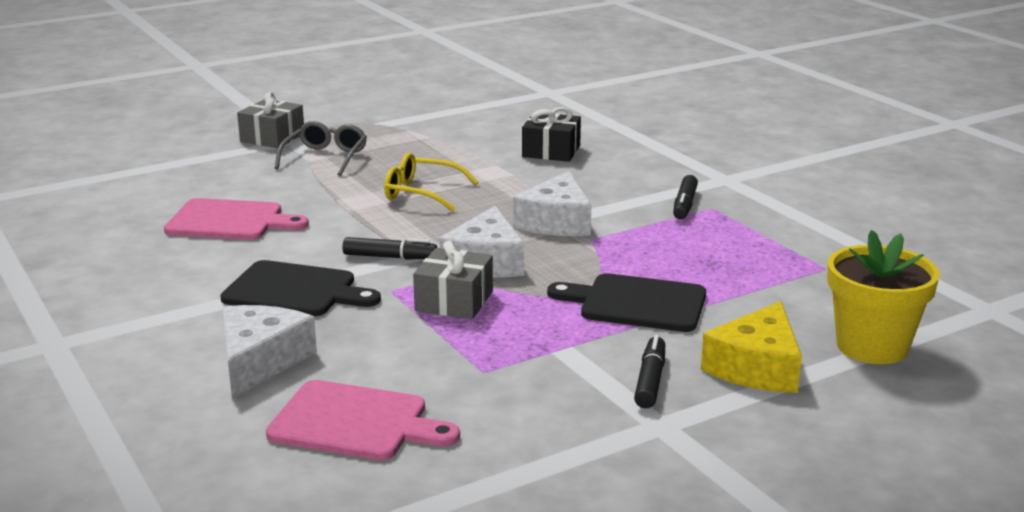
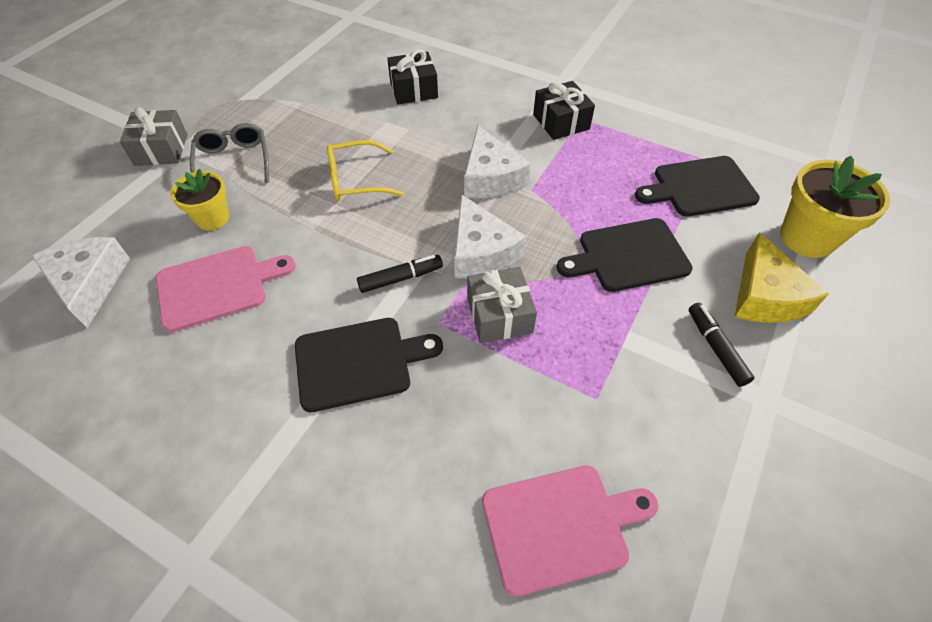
camera: 30 degrees left, 30 degrees up
(260, 361) = (411, 481): white cheese -> white cheese (89, 283)
(269, 184) = (212, 218): none -> yellow flower pot
(684, 205) = (561, 122): black marker -> black gift
(787, 282) = (700, 187): none -> black cutting board

